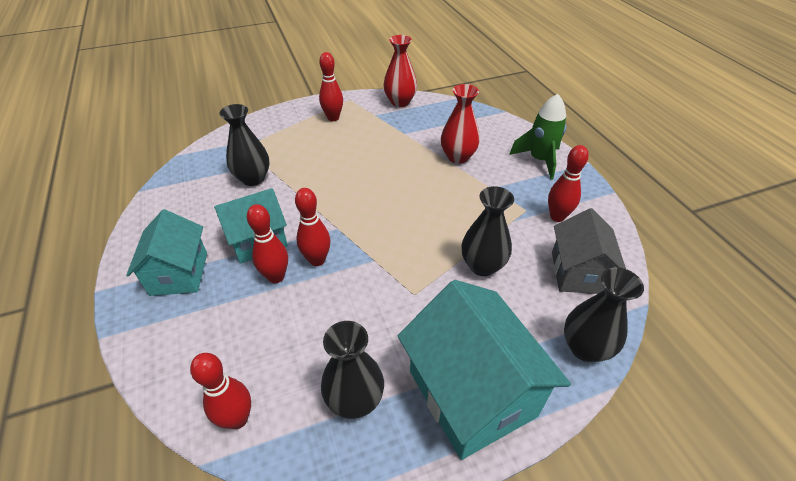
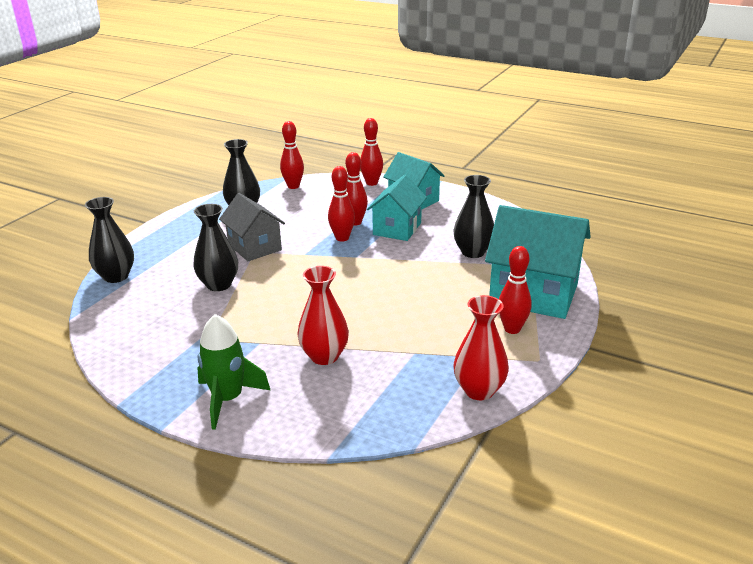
camera: 140 degrees right, 15 degrees down
(471, 393) = (181, 234): turquoise house -> turquoise house (533, 294)
(557, 217) = (174, 347): red bowling pin -> red bowling pin (371, 183)
(578, 272) = (136, 313): grey house -> grey house (254, 247)

